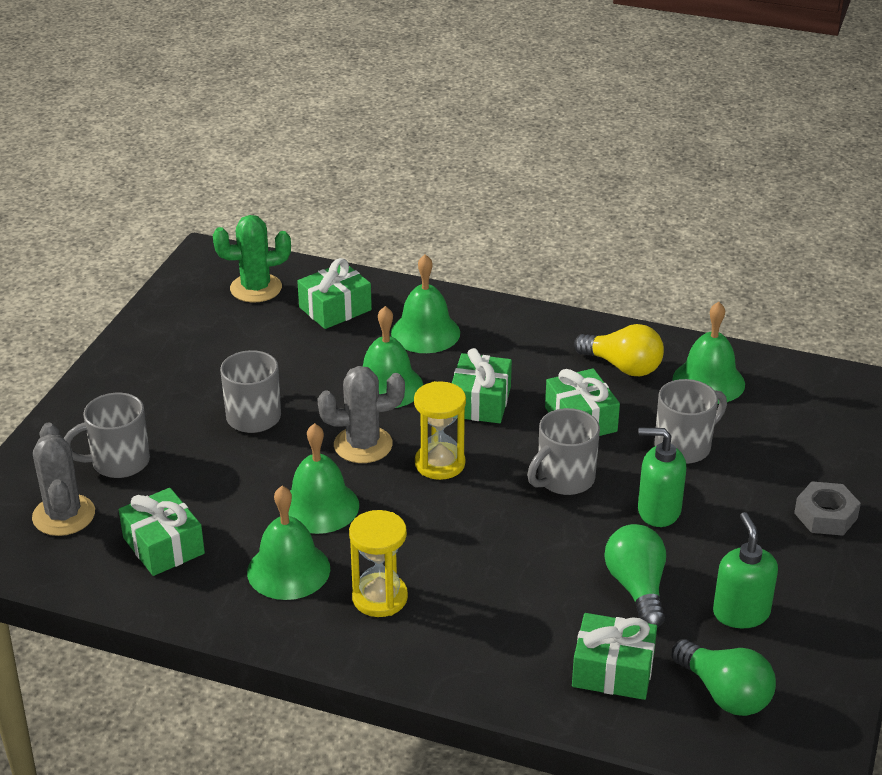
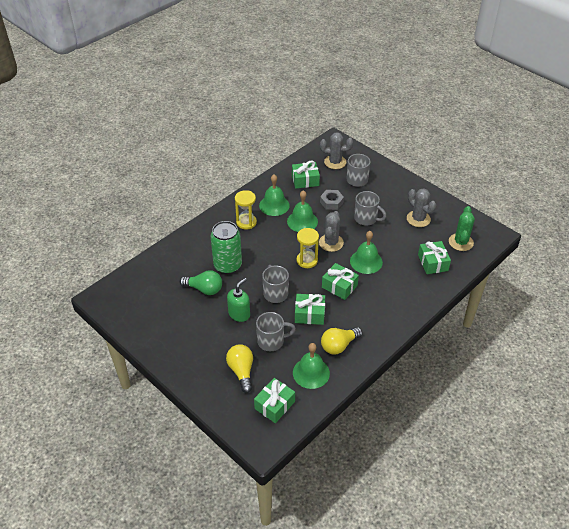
camera: 115 degrees right, 10 degrees up
(215, 349) = (418, 219): none -> grey cactus
(425, 332) = (400, 286): green bell -> none
(541, 577) = (227, 265): none -> green can
(613, 671) = (173, 266): green gift -> green gift (274, 405)
(684, 446) = (271, 341): grey mug -> grey mug turned 90 degrees counterclockwise
(724, 694) = (142, 290): green light bulb -> none
(741, 613) = (172, 312): green soap dispenser -> none
(783, 461) = (241, 371): none -> yellow light bulb
(825, 516) = (201, 367): grey nut -> grey nut (331, 202)

